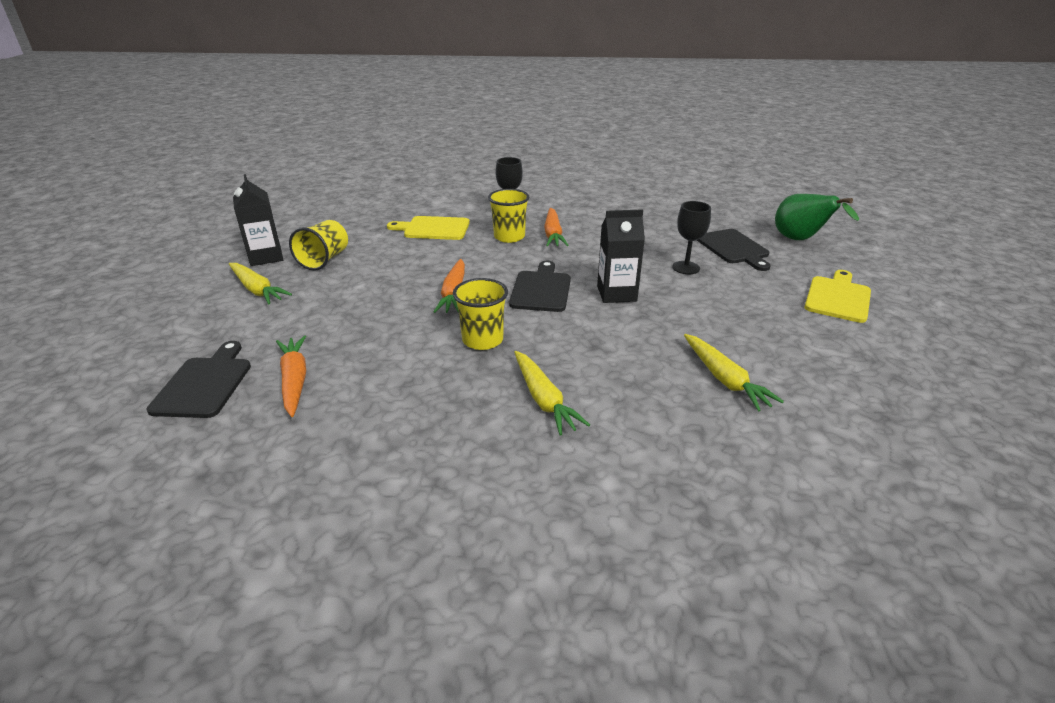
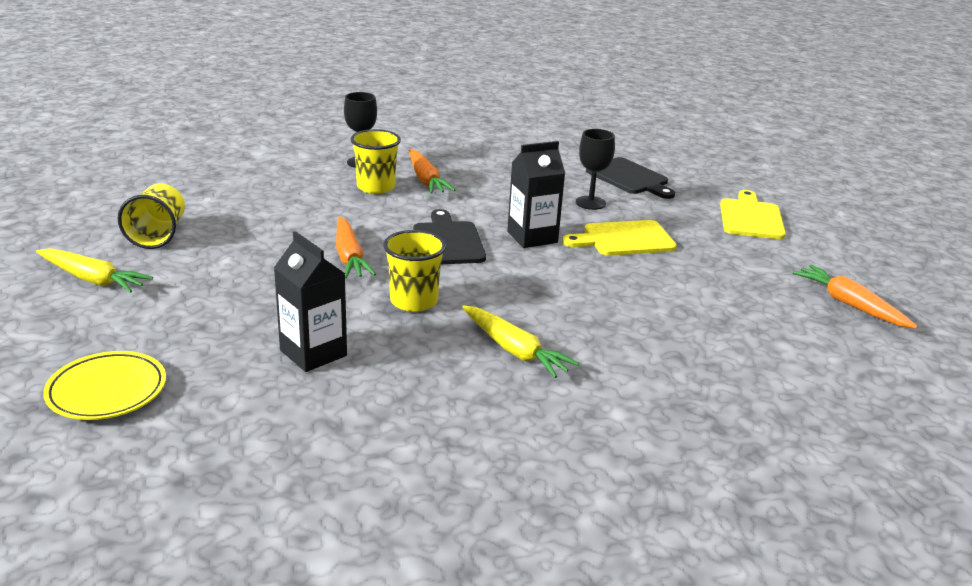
camera: 20 degrees left, 5 degrees down
(204, 384) = (107, 391): black cutting board -> yellow plate
(266, 257) = (74, 239): black carton -> black carton (313, 353)
(294, 380) = (220, 371): orange carrot -> orange carrot (850, 304)
(433, 229) = (276, 185): yellow cutting board -> yellow cutting board (624, 239)
(724, 379) = (680, 307): yellow carrot -> none
(800, 240) = (691, 164): green pear -> none

